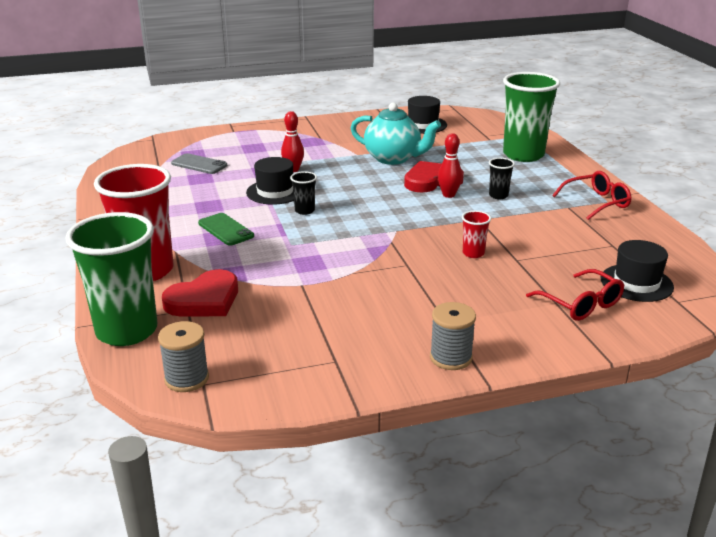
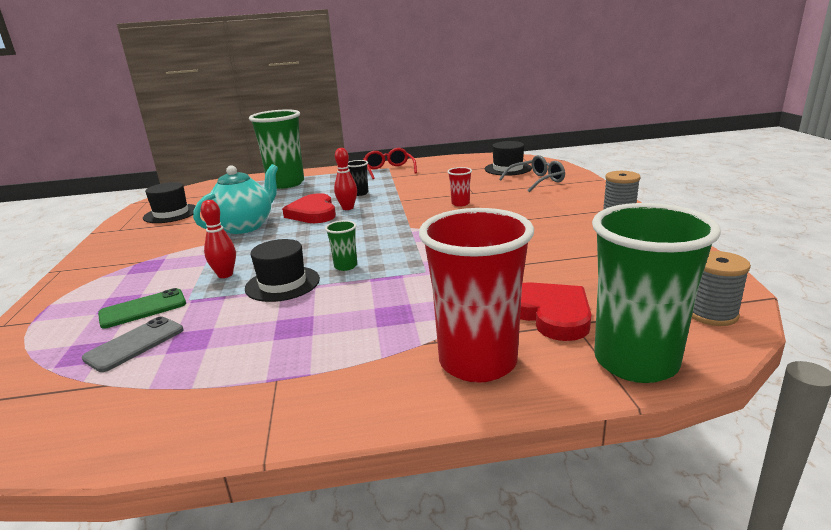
camera: 80 degrees left, 5 degrees down
(226, 230) = (374, 310): green phone -> green phone (143, 309)
(304, 211) = (345, 266): black cup -> green cup
(581, 304) = (537, 181): red glasses -> grey glasses

